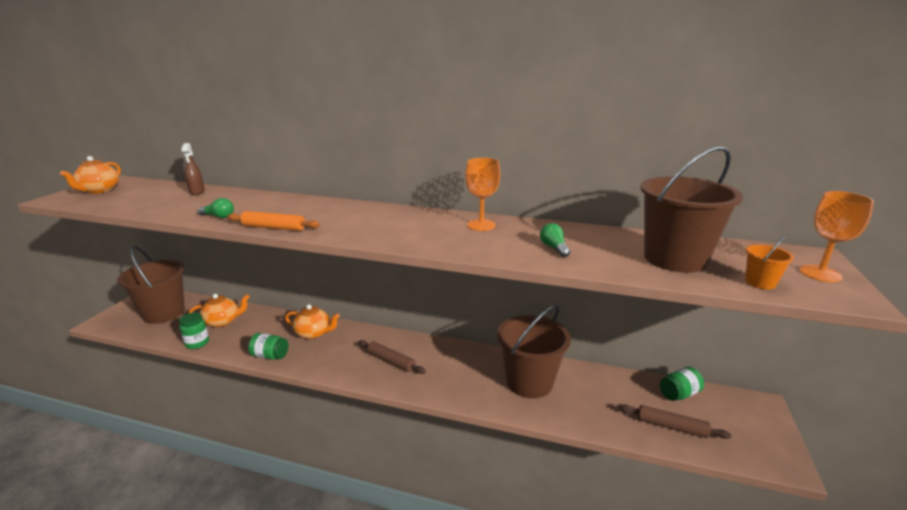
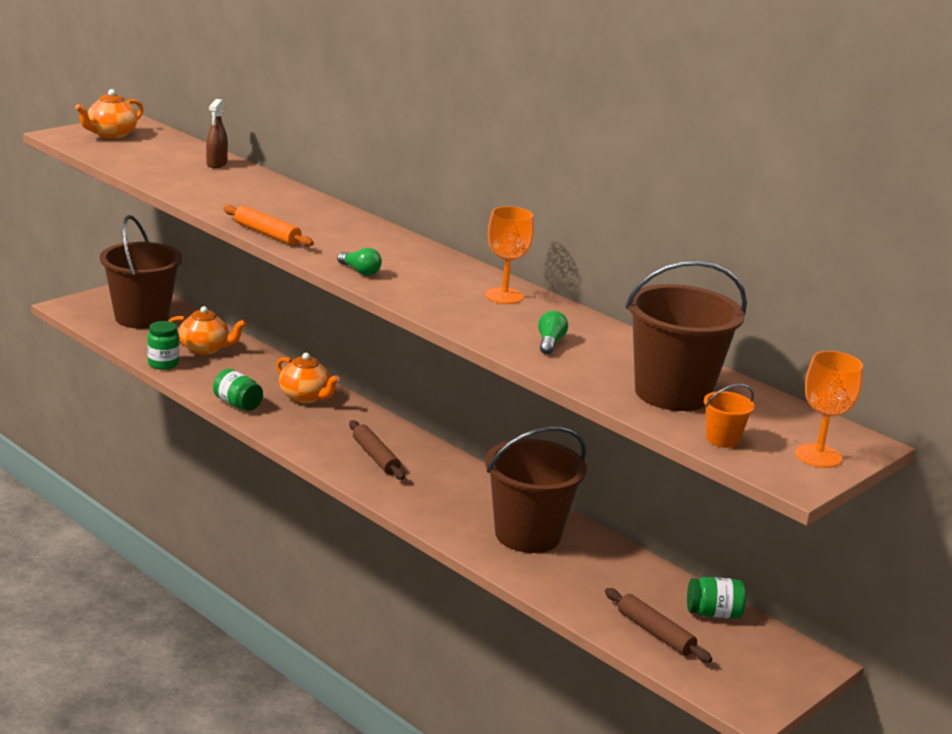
camera: 25 degrees right, 0 degrees up
(218, 216) = (219, 205): green light bulb -> green light bulb (360, 271)

